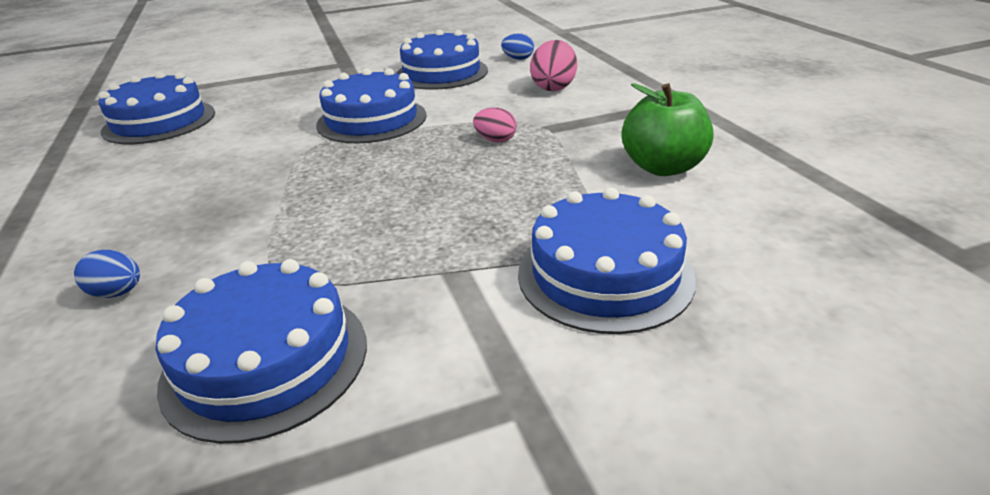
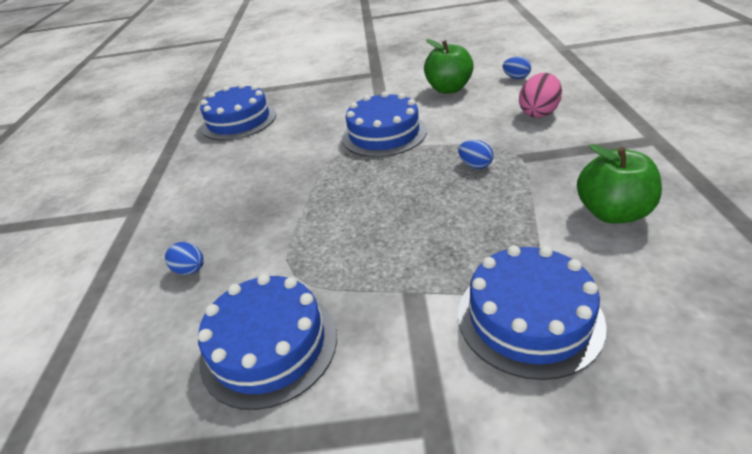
camera: 20 degrees right, 5 degrees up
(441, 73) = (448, 89): blue cake -> green apple
(495, 140) = (475, 165): pink egg -> blue egg

